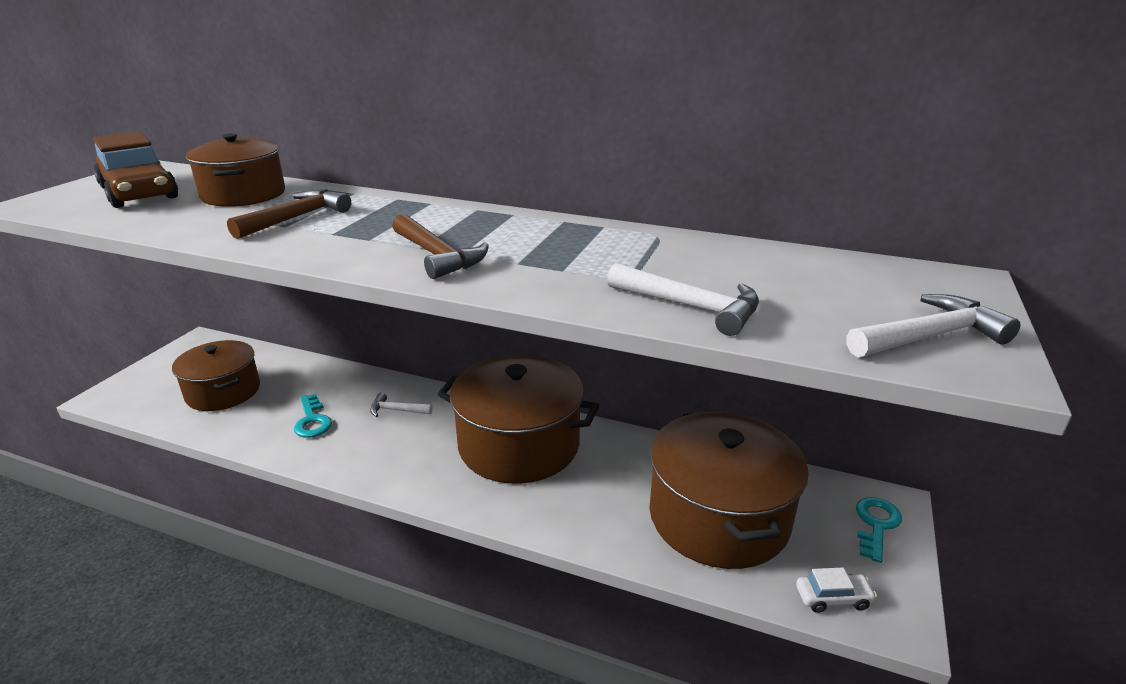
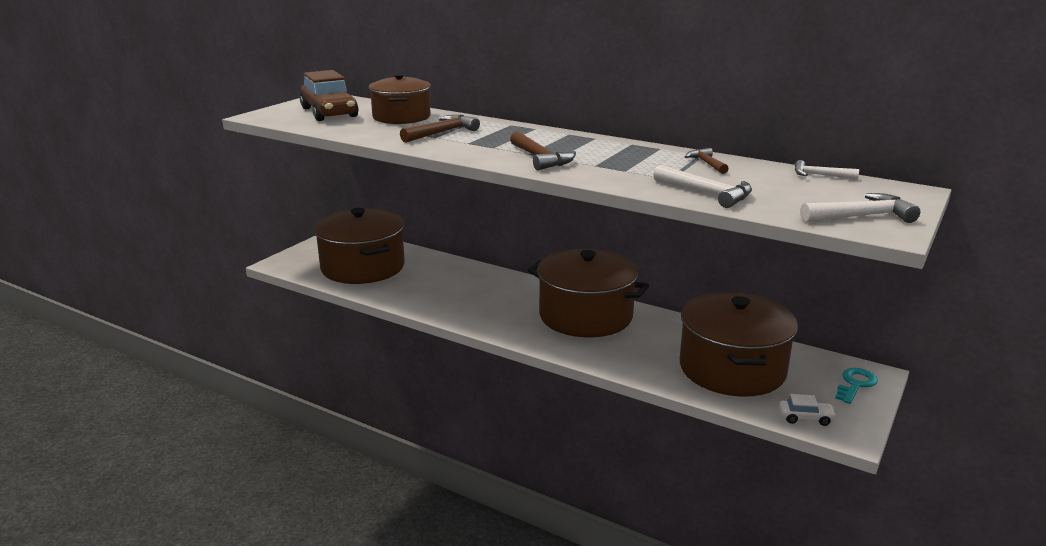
camera: 10 degrees right, 5 degrees down
(223, 392) = (363, 267): brown pot -> brown pot, size x1.55
(312, 420) = (430, 289): turquoise key -> none
(396, 410) = (493, 288): white hammer -> white hammer (819, 175)
(672, 249) = (706, 163): none -> brown hammer

